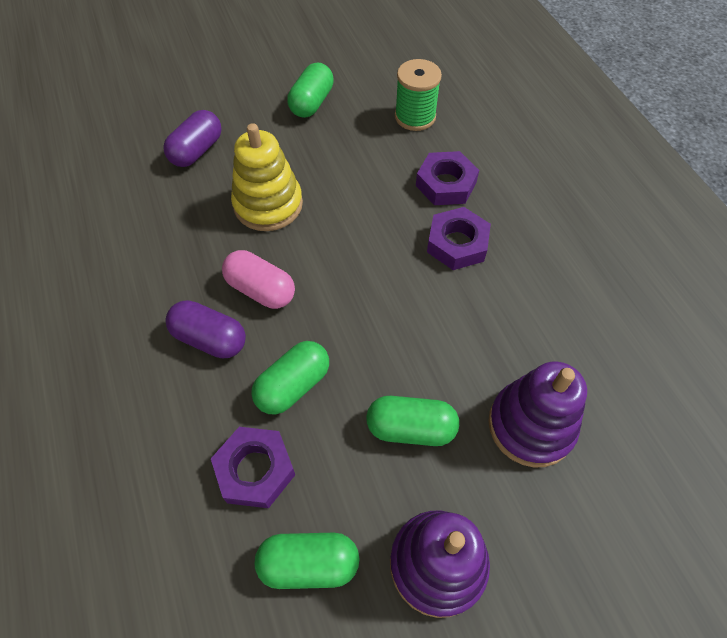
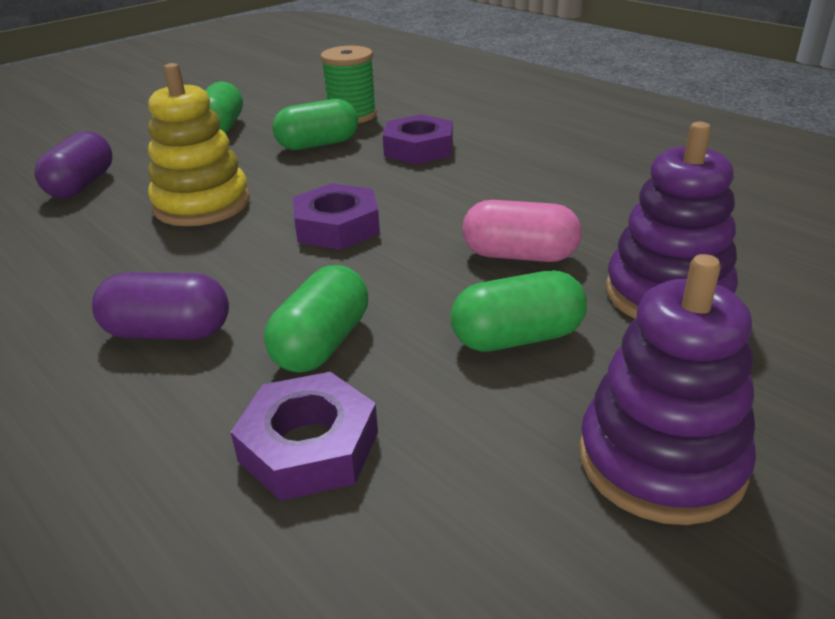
camera: 20 degrees left, 25 degrees down
(261, 290) = (227, 271): pink capsule -> pink capsule (519, 255)
(309, 564) = (463, 529): green capsule -> green capsule (318, 144)
(457, 243) = (463, 183): purple nut -> purple nut (337, 226)

